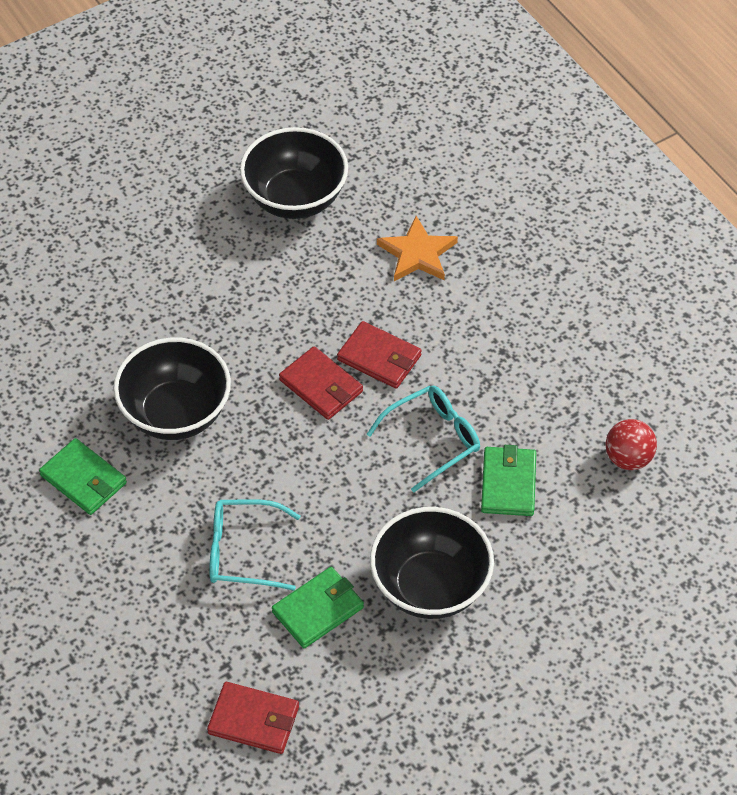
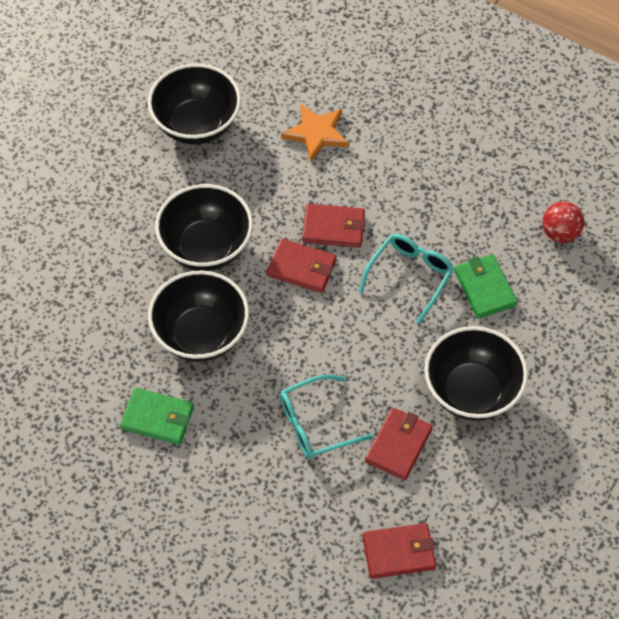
camera: 25 degrees left, 5 degrees up
(233, 327) = (206, 247): none -> black bowl
(318, 609) = (398, 445): green wallet -> red wallet

